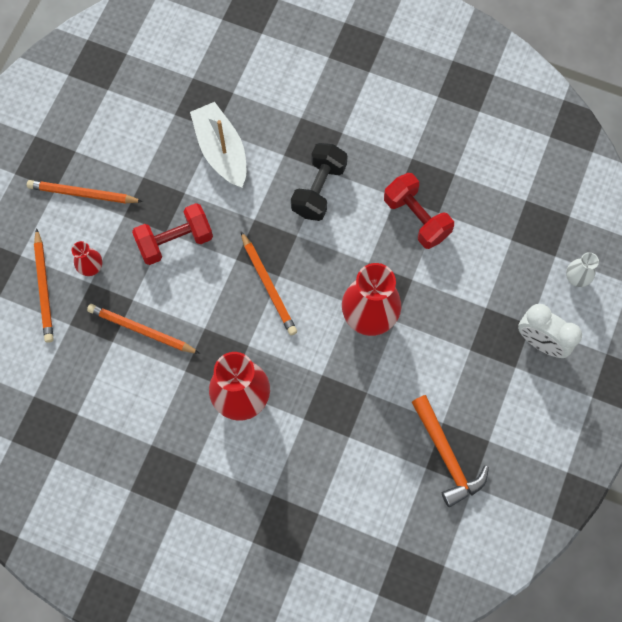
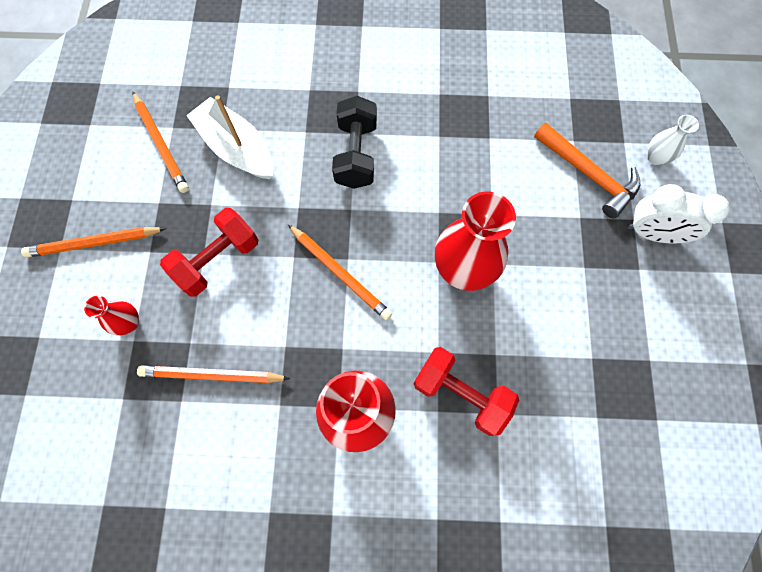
camera: 20 degrees left, 0 degrees up
(44, 288) = (78, 366): orange pencil -> orange pencil (161, 144)
(416, 218) = (469, 150): red dumbbell -> red dumbbell (461, 394)
(446, 456) = (613, 395): orange hammer -> orange hammer (588, 174)

